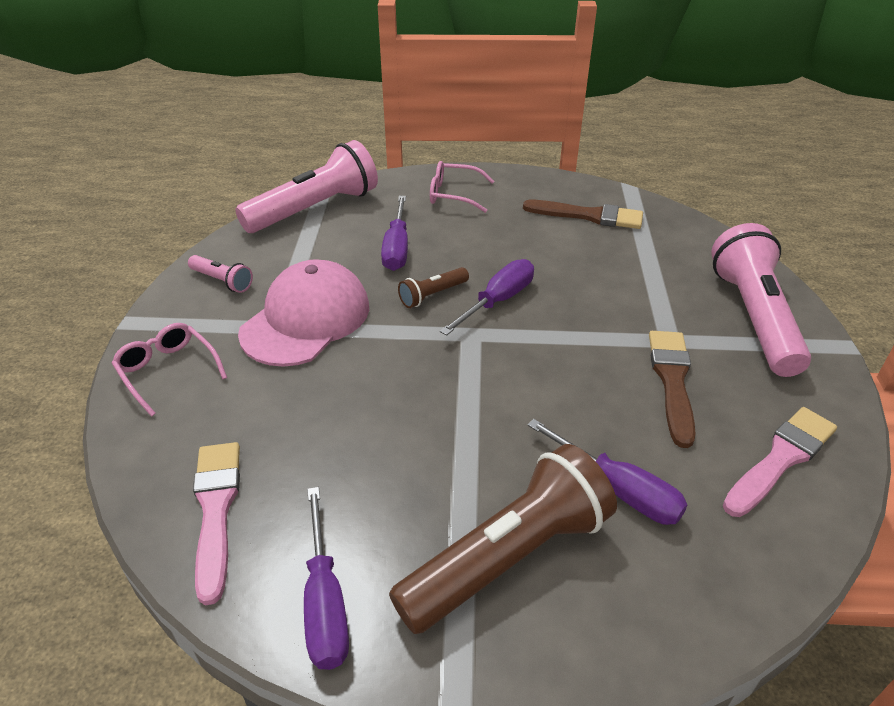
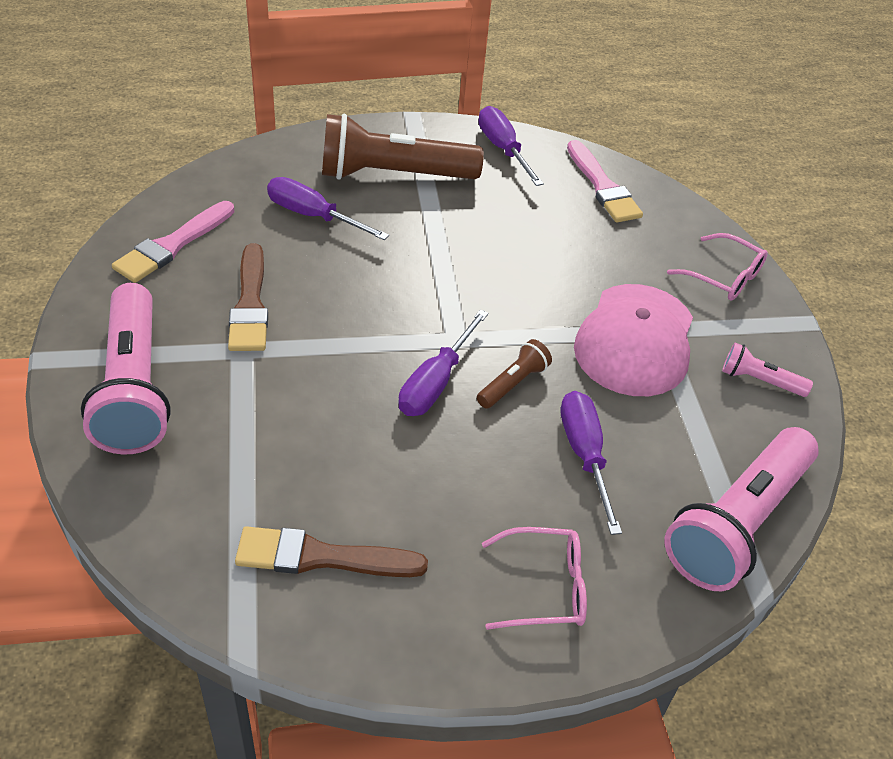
camera: 165 degrees right, 5 degrees up
(508, 557) = (393, 175): brown flashlight -> brown flashlight turned 45 degrees clockwise

